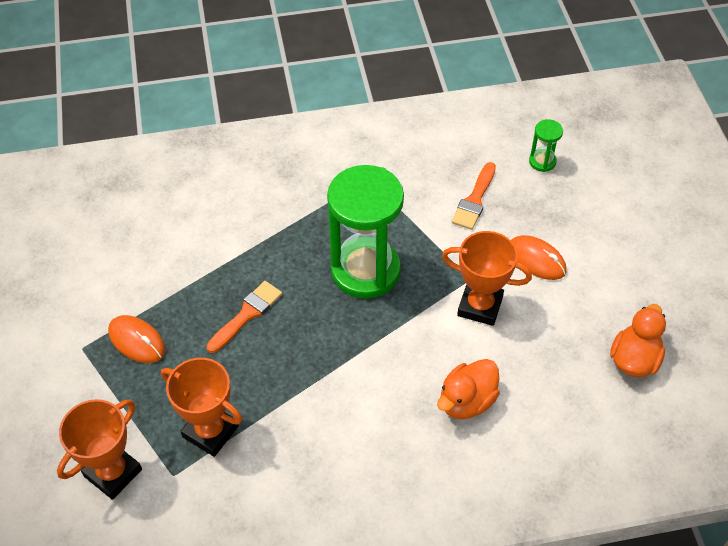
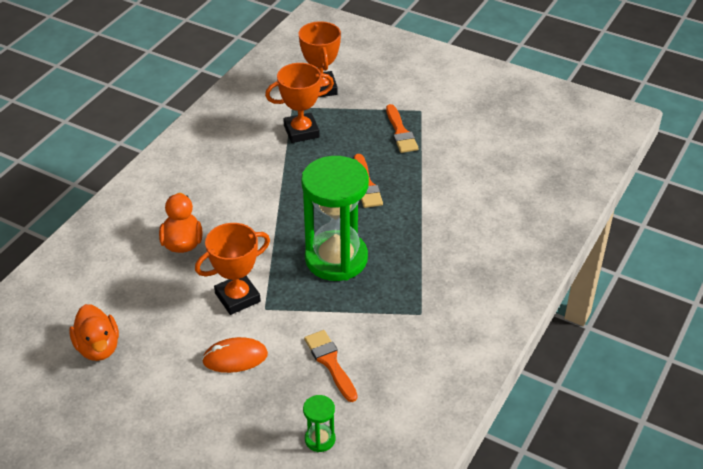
camera: 130 degrees right, 10 degrees down
(137, 341) = (400, 132): orange mouse -> orange brush

